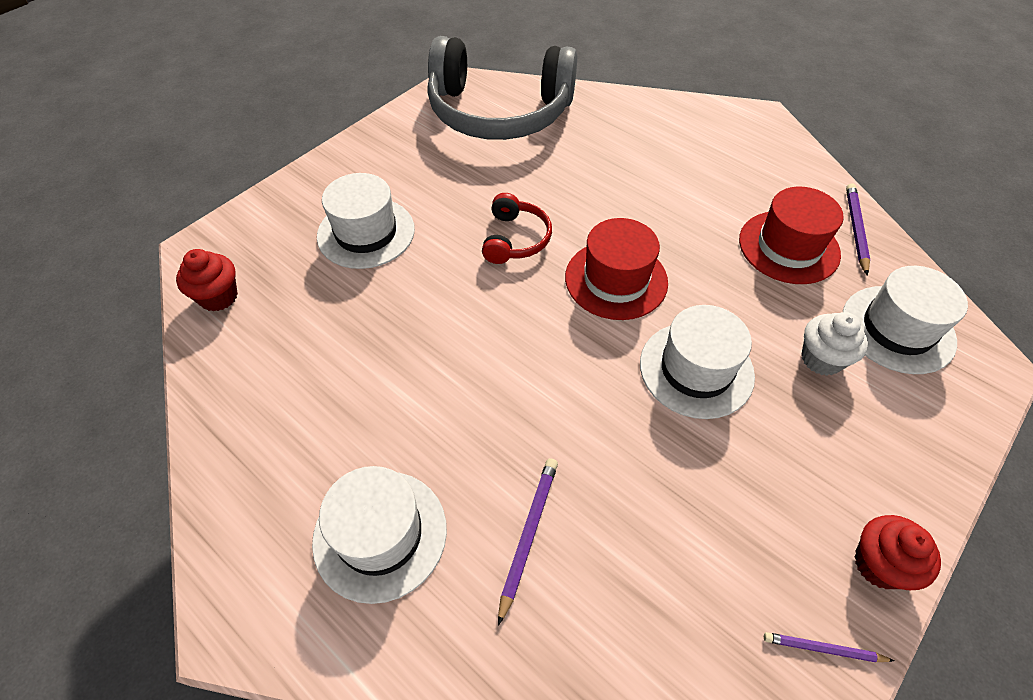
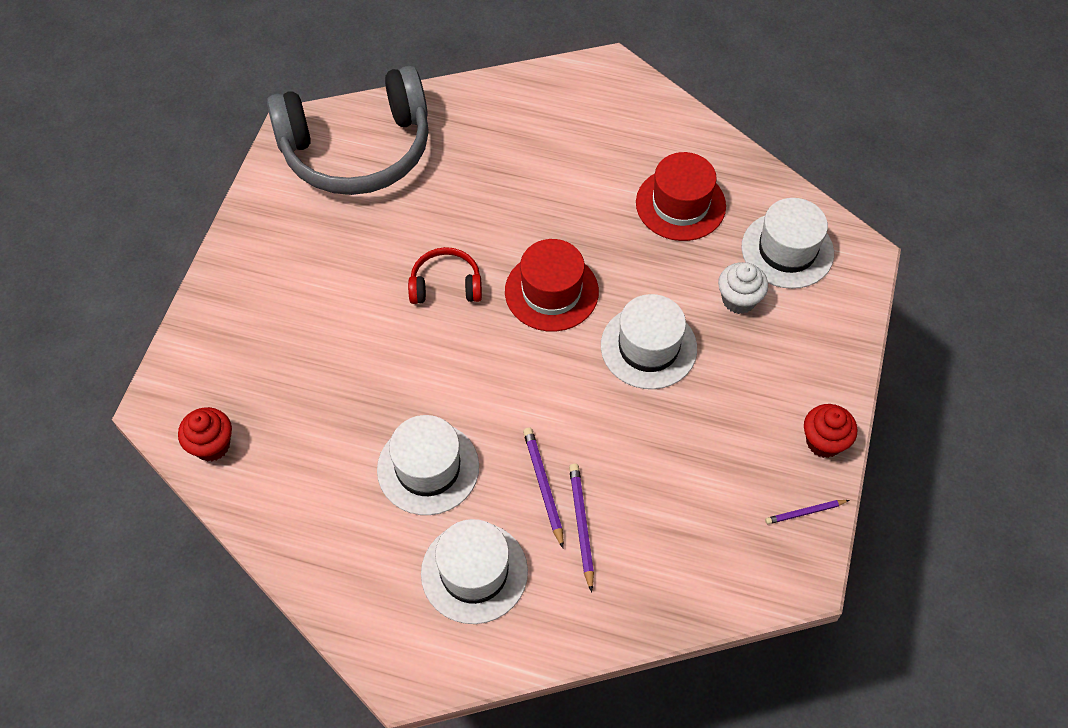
camera: 25 degrees left, 5 degrees up
(366, 233) = (306, 331): white hat -> white hat (428, 468)
(515, 239) = (446, 285): red headphones -> red headphones turned 75 degrees counterclockwise
(855, 229) = (728, 165): purple pencil -> purple pencil (543, 486)

